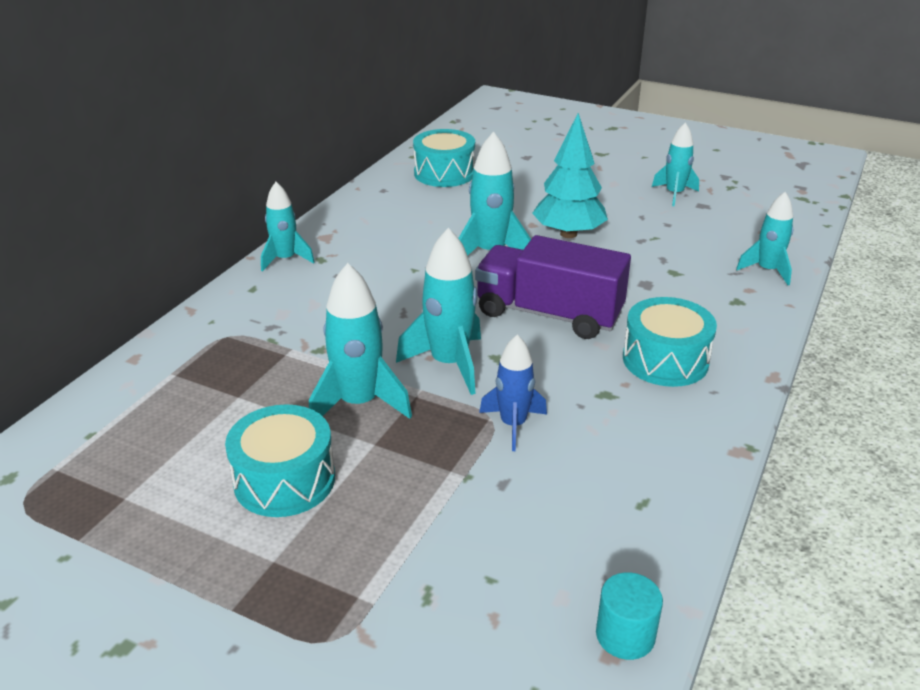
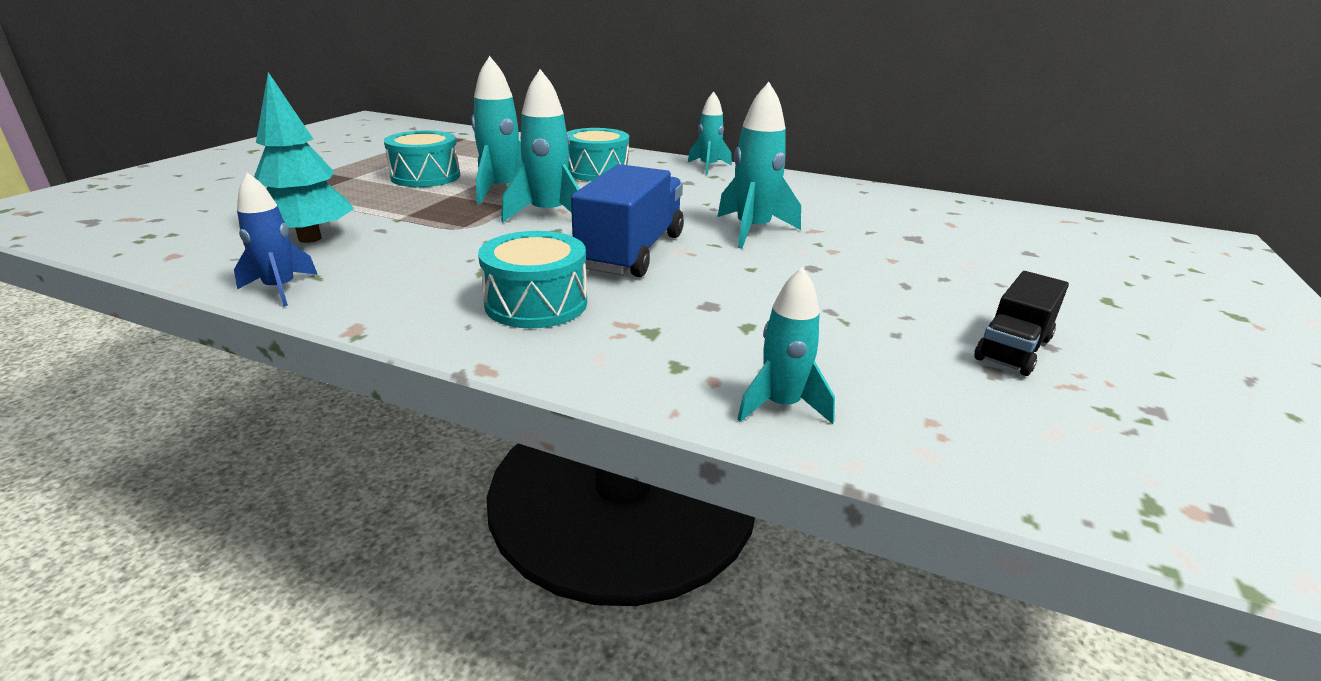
camera: 85 degrees right, 5 degrees down
(444, 173) = (929, 213): turquoise drum -> turquoise drum (597, 172)
(513, 425) = (452, 234): blue rocket -> blue rocket (280, 289)
(548, 314) = (631, 252): purple truck -> blue truck
(568, 234) = (820, 268): turquoise tree -> turquoise tree (310, 238)
(625, 635) = (183, 261): turquoise cylinder -> none
(674, 194) = (1013, 348): turquoise rocket -> black truck

